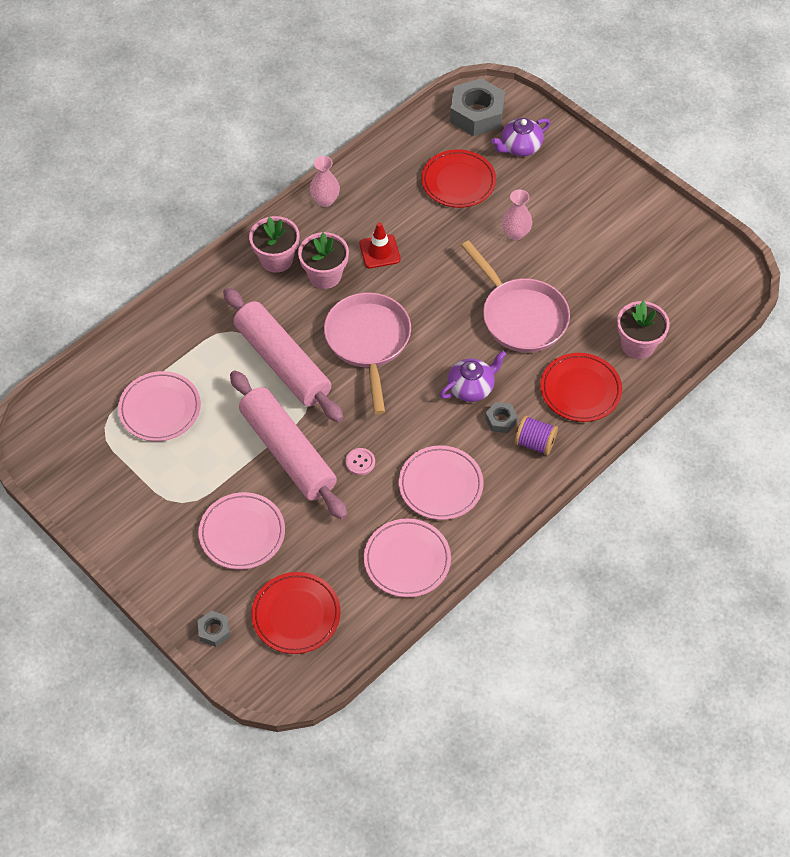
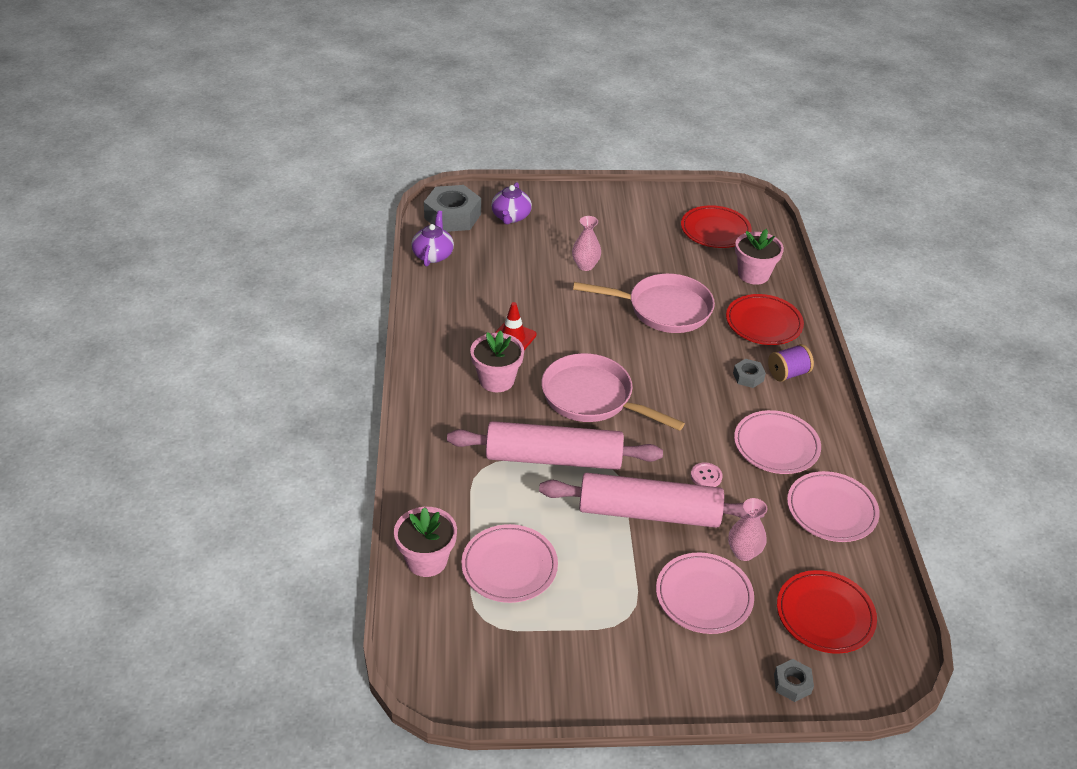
camera: 50 degrees left, 15 degrees down
(276, 259) = (444, 396): pink flower pot -> pink flower pot (427, 560)
(325, 200) = (423, 334): pink vase -> pink vase (743, 552)
(458, 181) = (501, 261): red plate -> red plate (715, 230)
(471, 387) = (700, 372): purple teapot -> purple teapot (433, 255)

